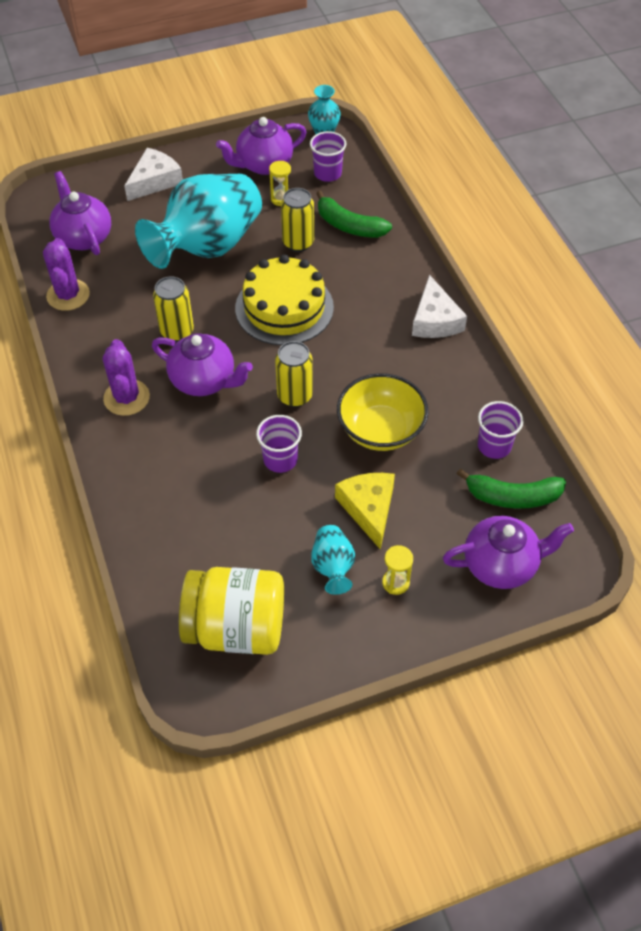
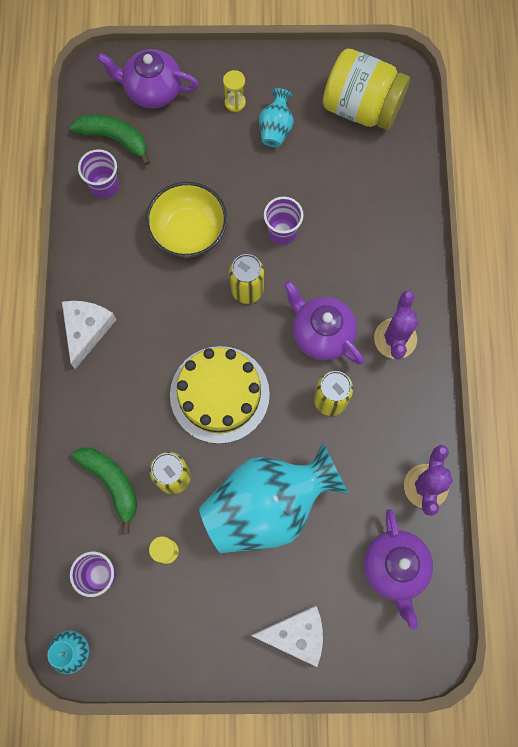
camera: 160 degrees left, 20 degrees up
(154, 181) = (296, 634): white cheese -> white cheese turned 150 degrees counterclockwise
(263, 165) = (165, 617): purple teapot -> none
(368, 509) = (229, 165): yellow cheese -> none

